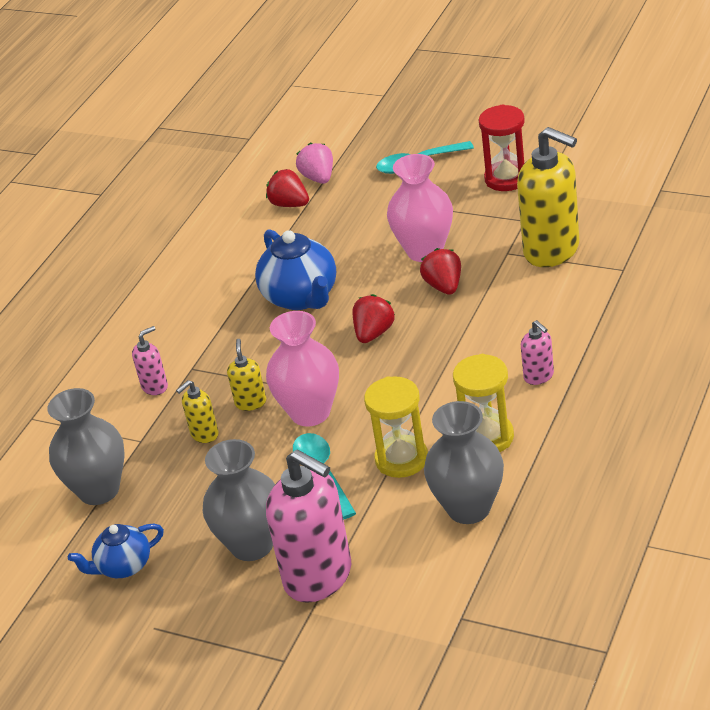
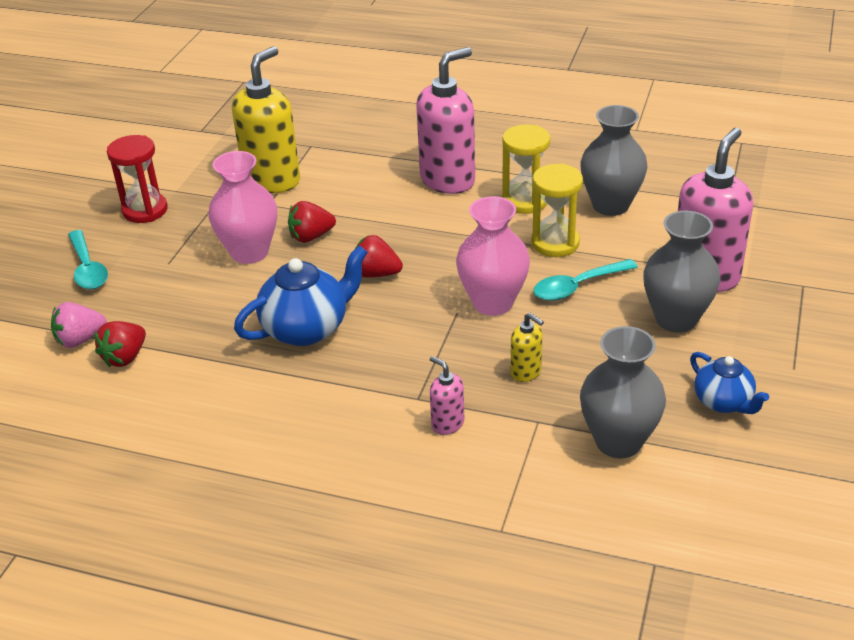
camera: 100 degrees left, 0 degrees up
(250, 402) = (477, 345): yellow soap dispenser -> none
(539, 376) = (448, 180): pink soap dispenser -> pink soap dispenser, size x2.17

